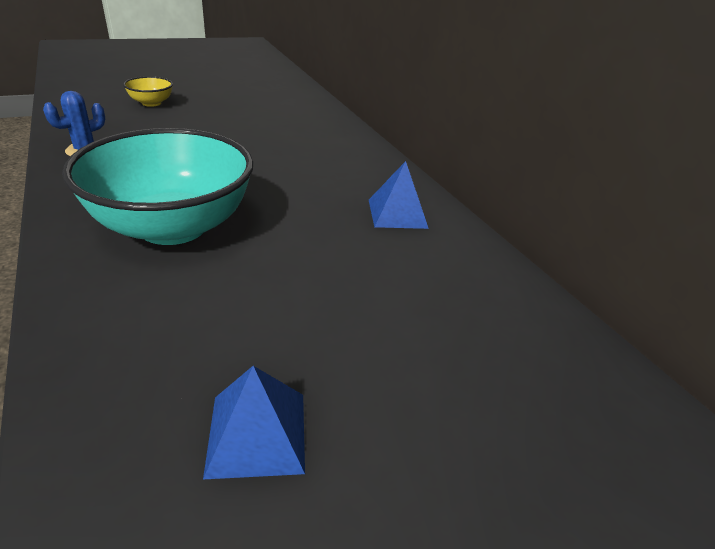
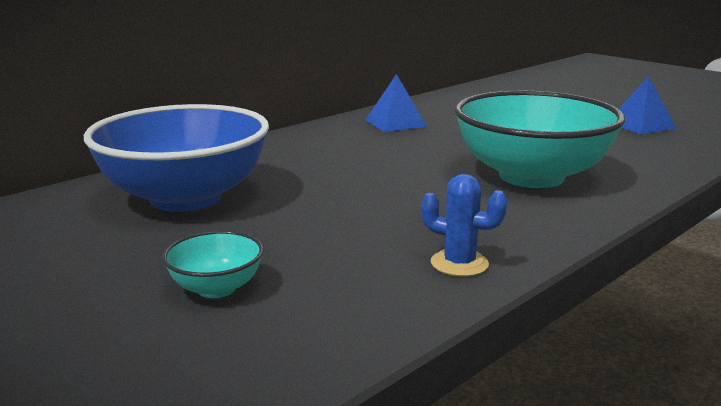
camera: 105 degrees left, 15 degrees down
(151, 103) = (216, 288): yellow bowl -> turquoise bowl
(272, 113) = (185, 198): none -> blue bowl

